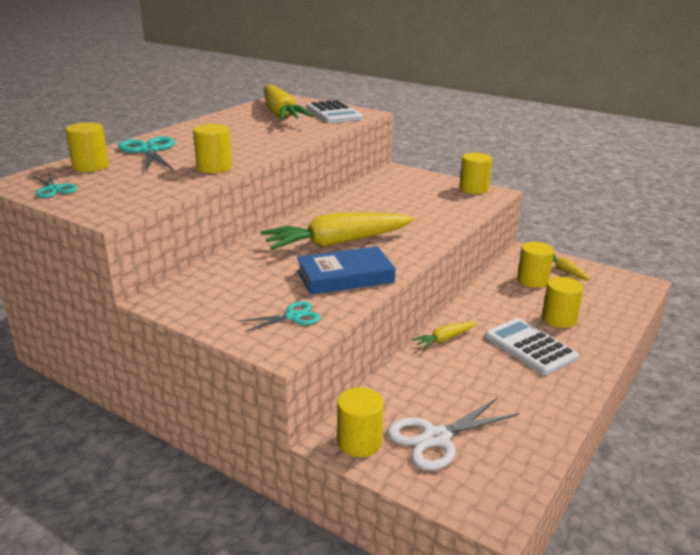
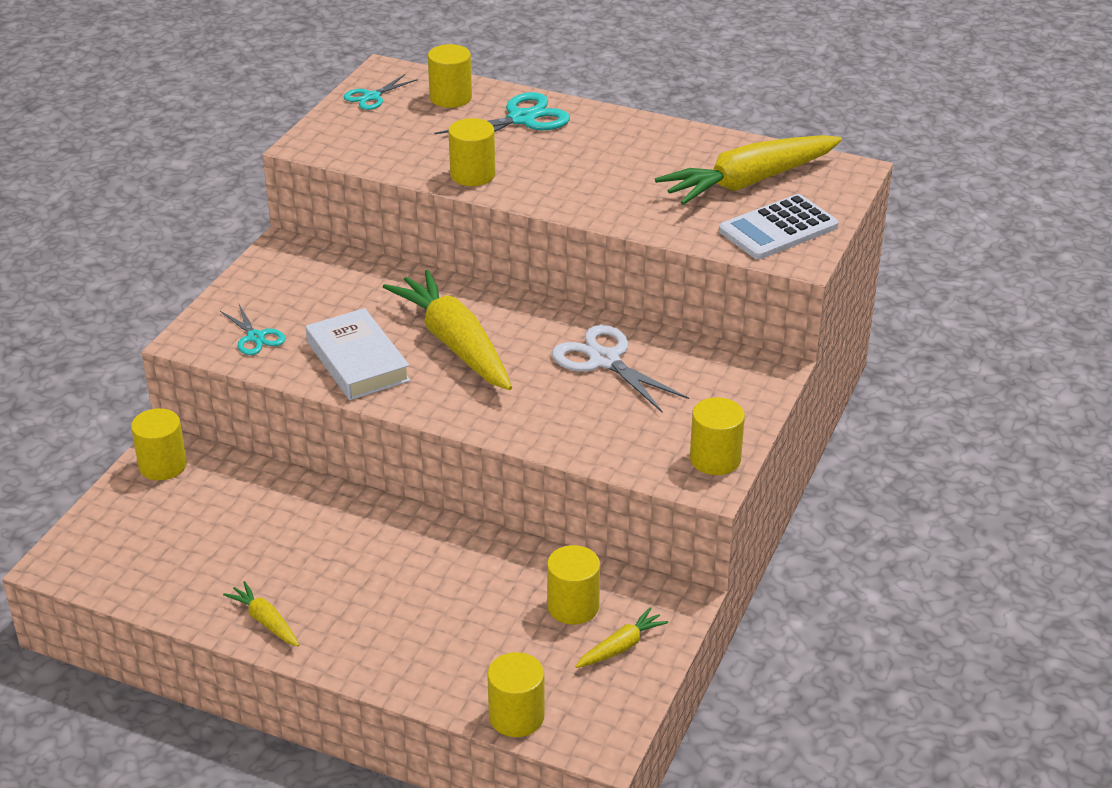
camera: 80 degrees right, 10 degrees up
(345, 276) = (357, 361): blue book -> white book
(436, 438) = (171, 519): white scissors -> white scissors (604, 360)
(444, 339) = (374, 517): yellow carrot -> yellow carrot (265, 621)
(530, 347) = (368, 597): white calculator -> none
(559, 319) = (452, 630): yellow cylinder -> yellow cylinder (516, 716)

